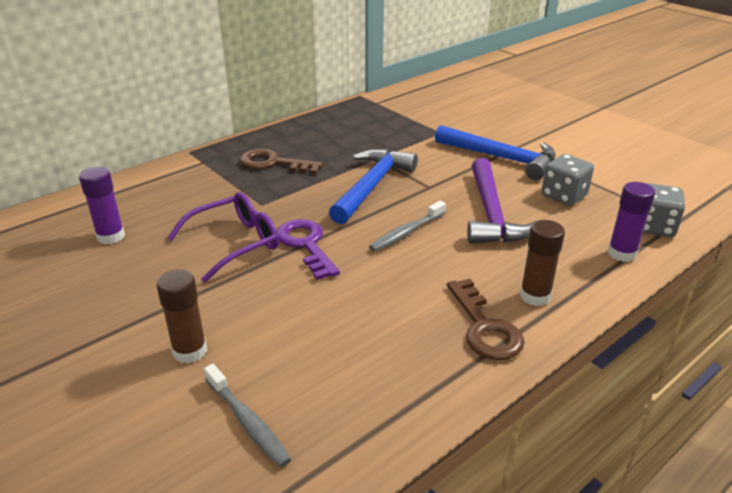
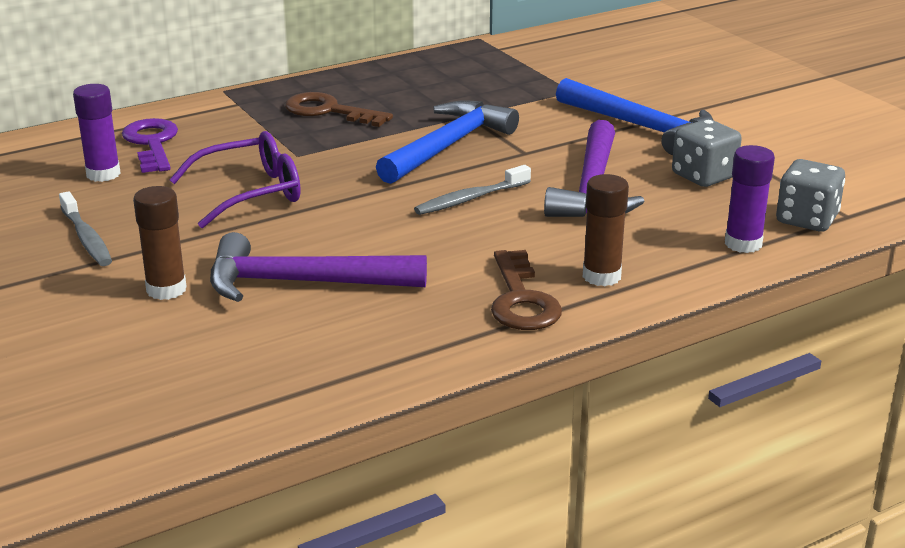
camera: 10 degrees right, 5 degrees down
(247, 422) = (211, 355): grey toothbrush -> grey toothbrush (86, 238)
(303, 330) = (302, 283): none -> purple hammer
(306, 245) = (337, 201): purple key -> purple key (152, 143)

